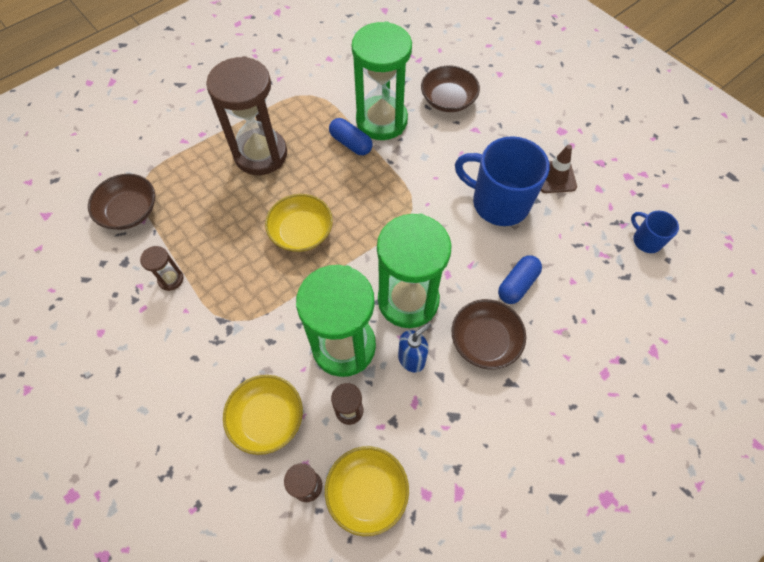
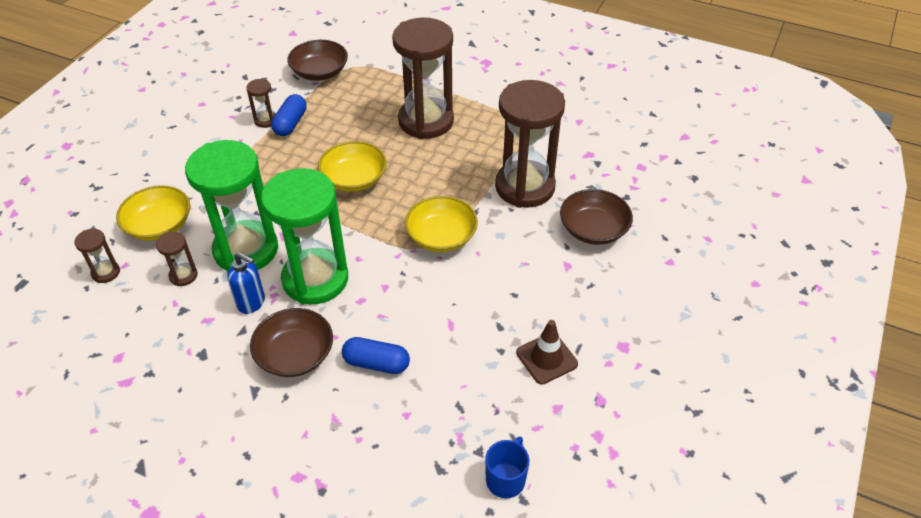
camera: 65 degrees right, 15 degrees down
(351, 143) = (479, 175): blue capsule -> blue capsule (290, 123)
(367, 492) = (110, 314): yellow bowl -> yellow bowl (441, 236)
(381, 121) = (525, 187): green hourglass -> brown hourglass
(498, 202) = (477, 316): blue mug -> none

